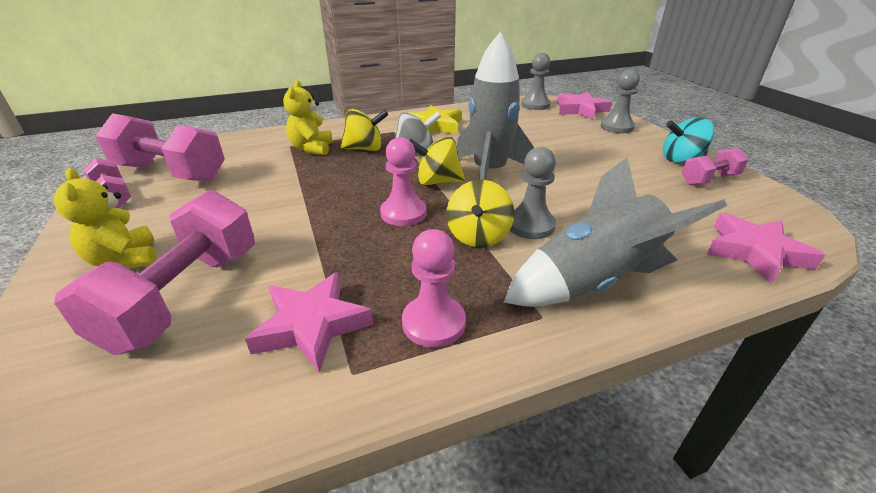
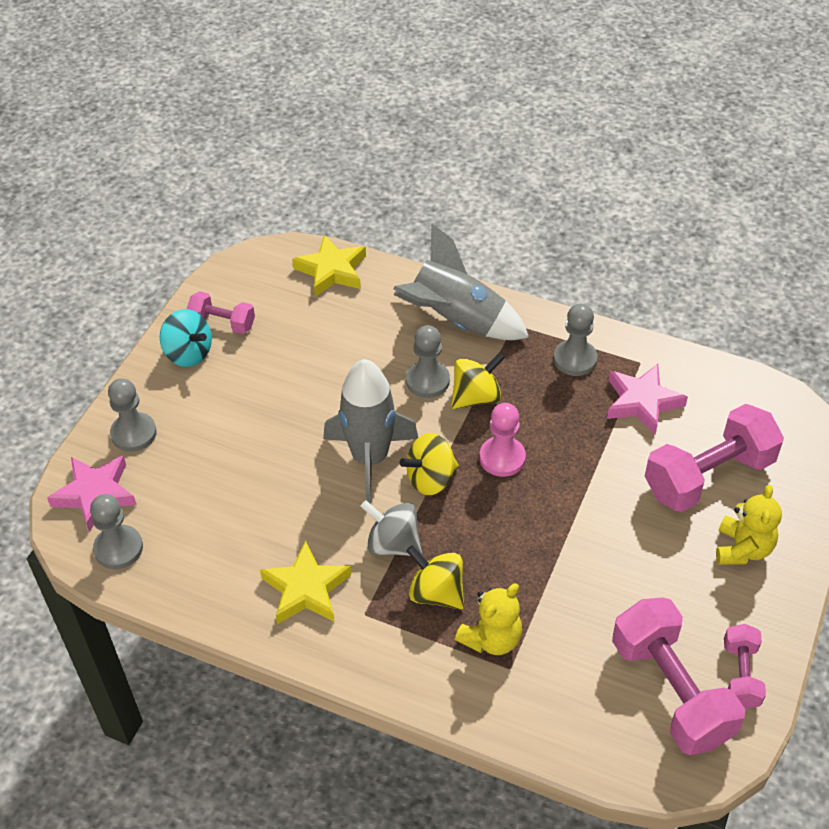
camera: 135 degrees left, 15 degrees up
(433, 323) = (575, 359): pink pawn -> grey pawn
(437, 181) = (430, 479): yellow spinning top -> yellow spinning top turned 105 degrees clockwise
(755, 252) = (332, 270): pink star -> yellow star

